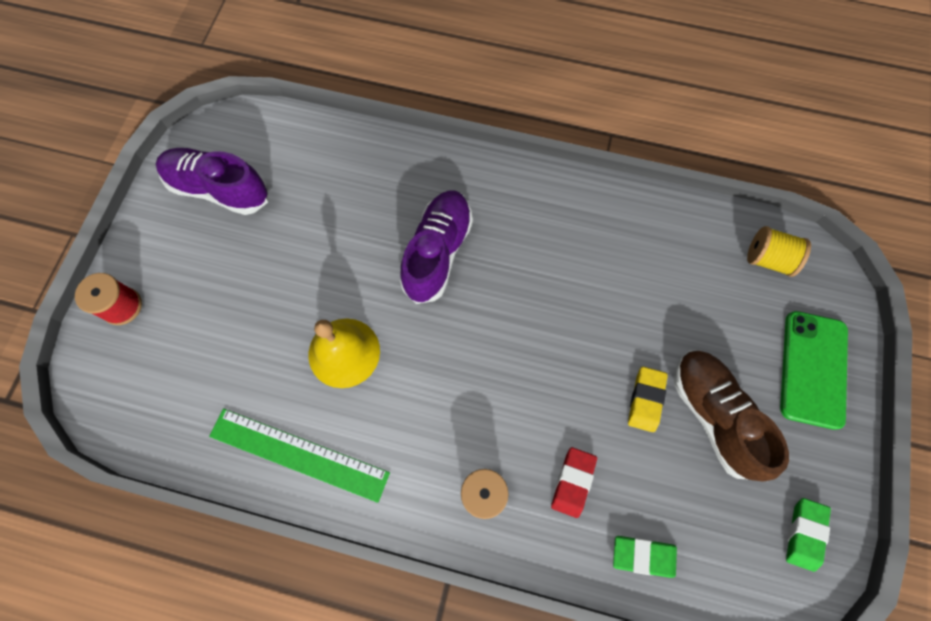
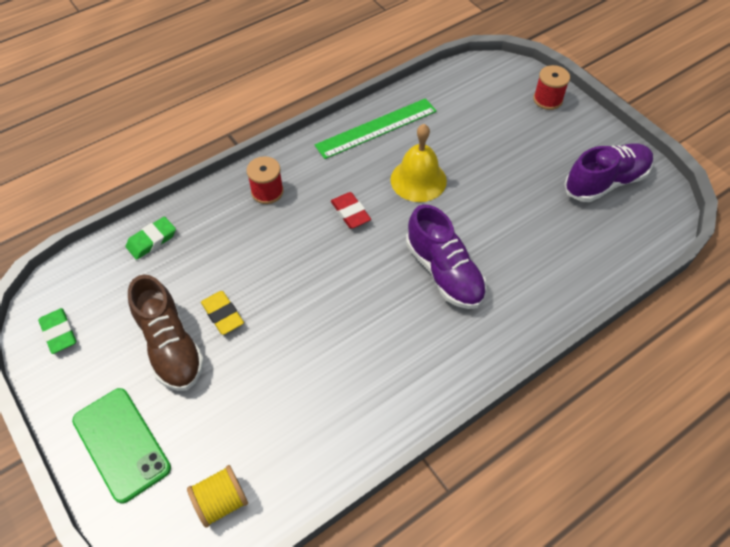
camera: 130 degrees right, 15 degrees down
(573, 482) = (224, 237): red eraser -> red eraser (350, 213)
(713, 415) = (170, 346): brown shoe -> brown shoe turned 45 degrees clockwise

